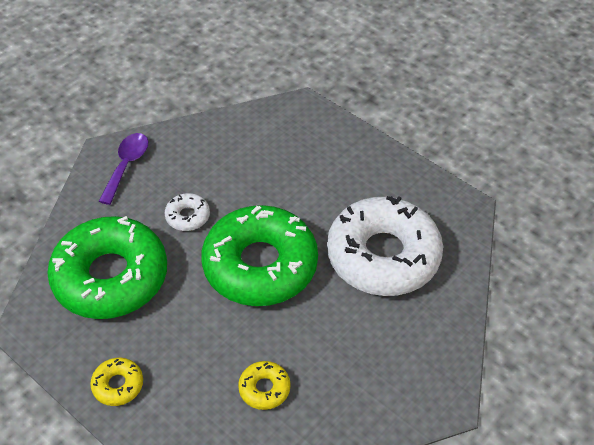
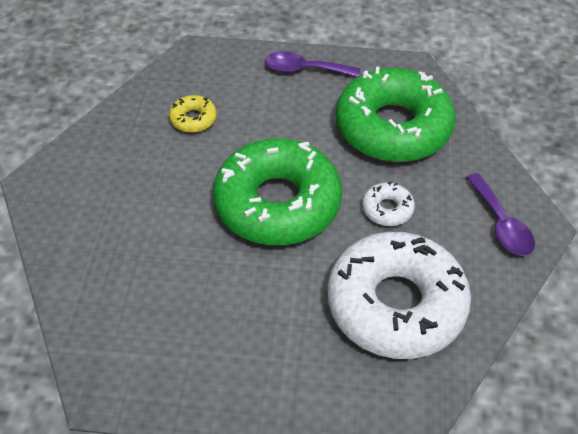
camera: 145 degrees right, 0 degrees up
(118, 385) = (304, 69): yellow donut -> purple spoon
(383, 256) = (165, 277): white donut -> white donut (396, 304)

